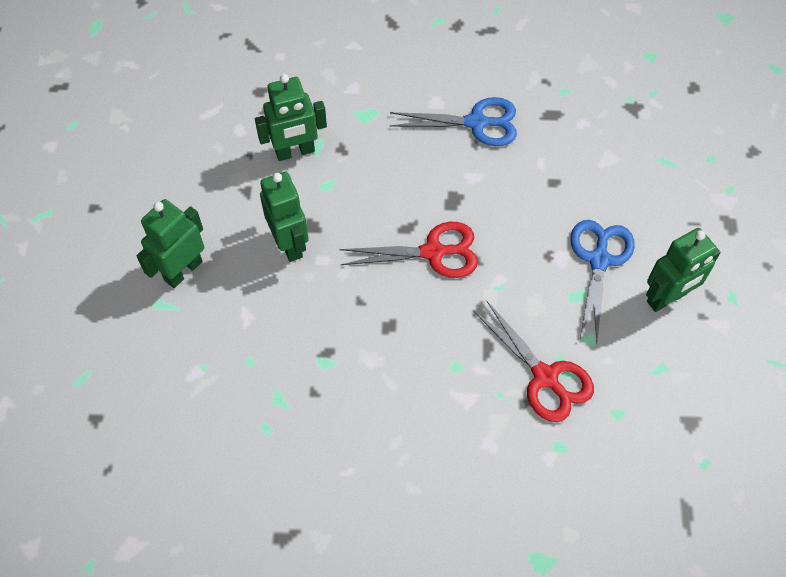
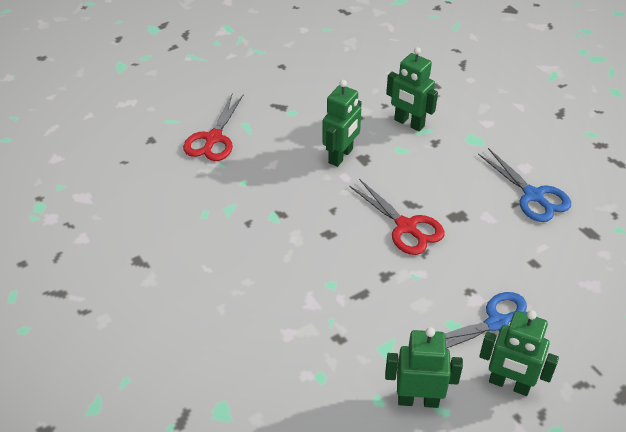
camera: 55 degrees right, 15 degrees down
(183, 271) = (276, 122): green robot -> green robot (418, 400)
(545, 377) = (368, 339): red scissors -> red scissors (213, 138)

